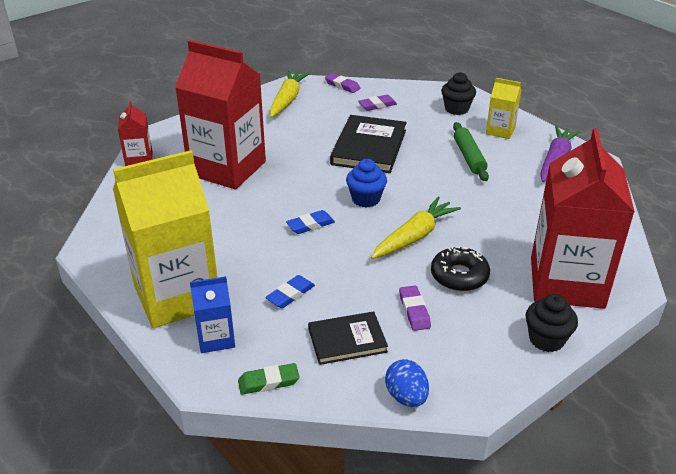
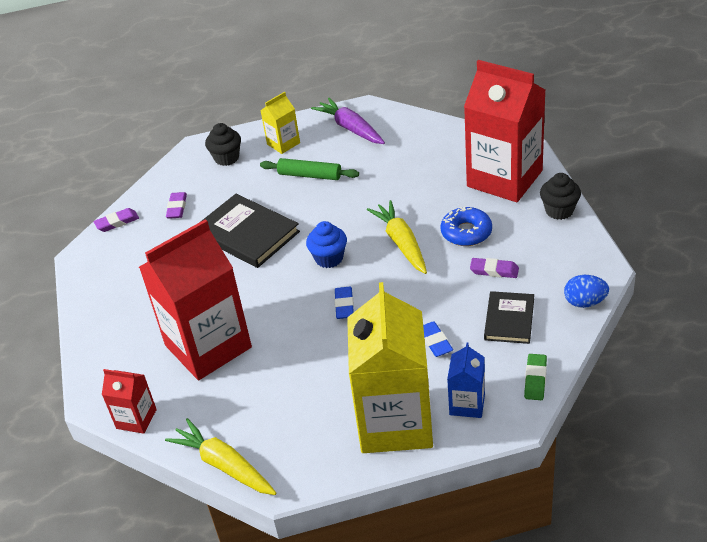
camera: 60 degrees left, 5 degrees up
(287, 100) = (111, 271): yellow carrot -> yellow carrot (224, 465)
(459, 276) = (466, 232): black donut -> blue donut

